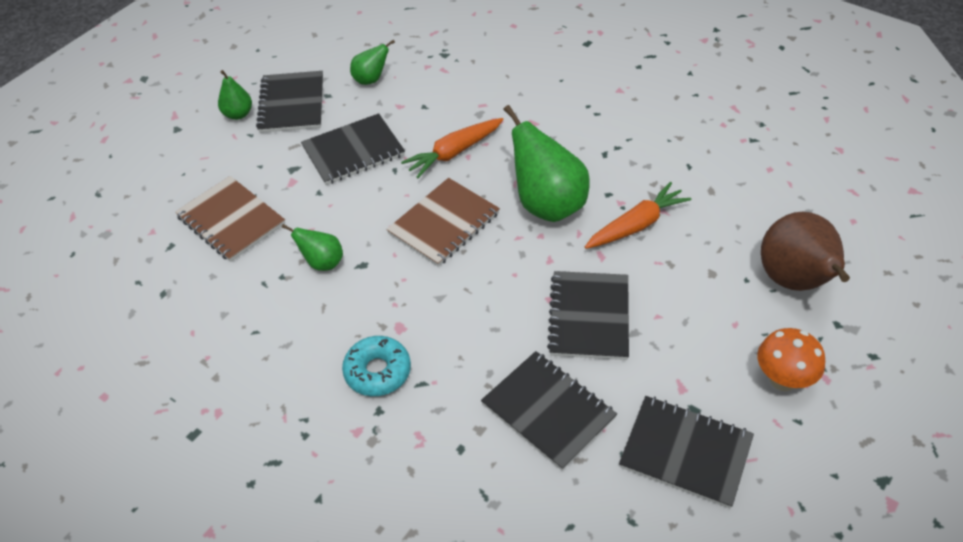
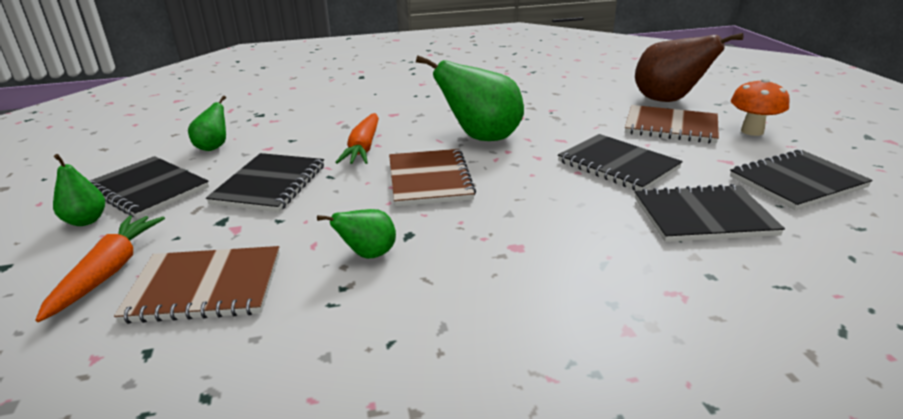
camera: 50 degrees left, 20 degrees down
(377, 371) = (558, 282): turquoise donut -> none
(637, 225) = (551, 120): orange carrot -> orange carrot (109, 272)
(721, 314) = (670, 127): none -> brown notebook

